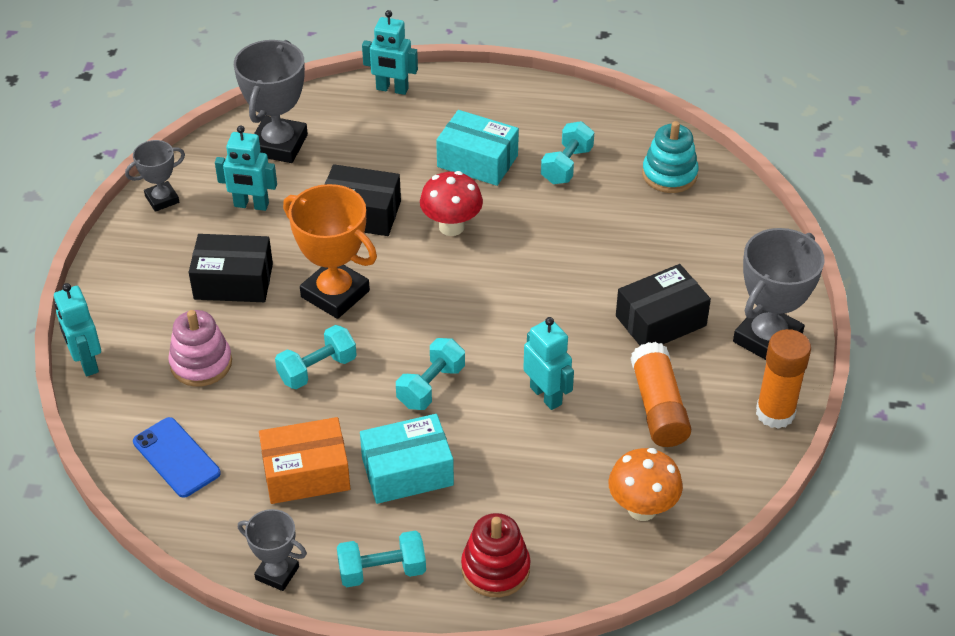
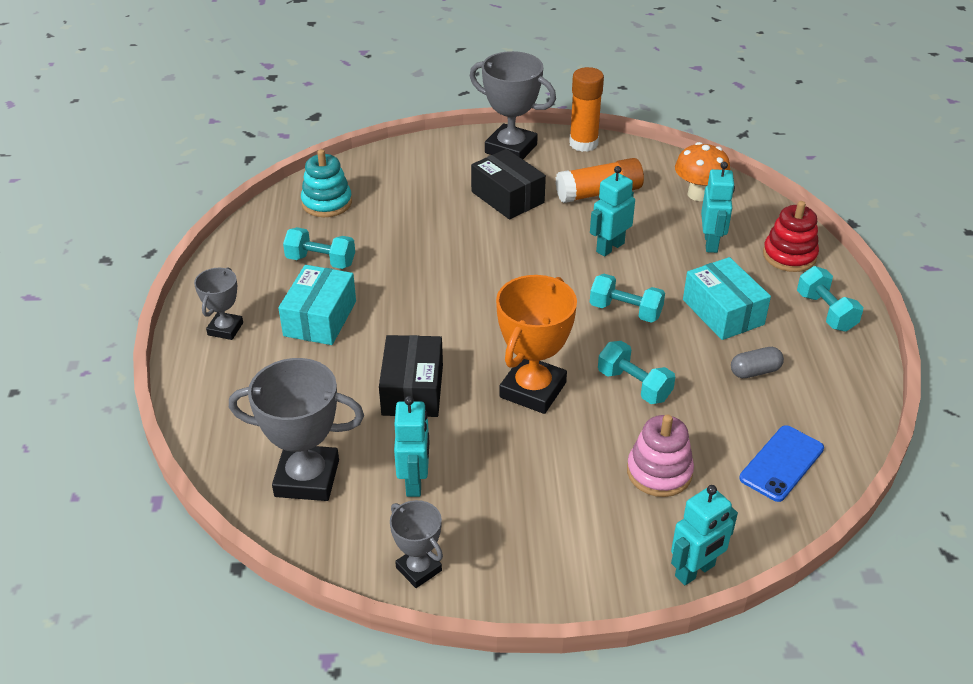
camera: 100 degrees left, 5 degrees down
(233, 281) = (537, 471): black box -> none
(277, 573) = (863, 370): grey trophy -> grey trophy (225, 329)
(306, 473) = (755, 371): orange box -> grey capsule
(392, 89) = (201, 398): turquoise robot -> turquoise robot (711, 243)
(451, 227) = (420, 324): red mushroom -> none

